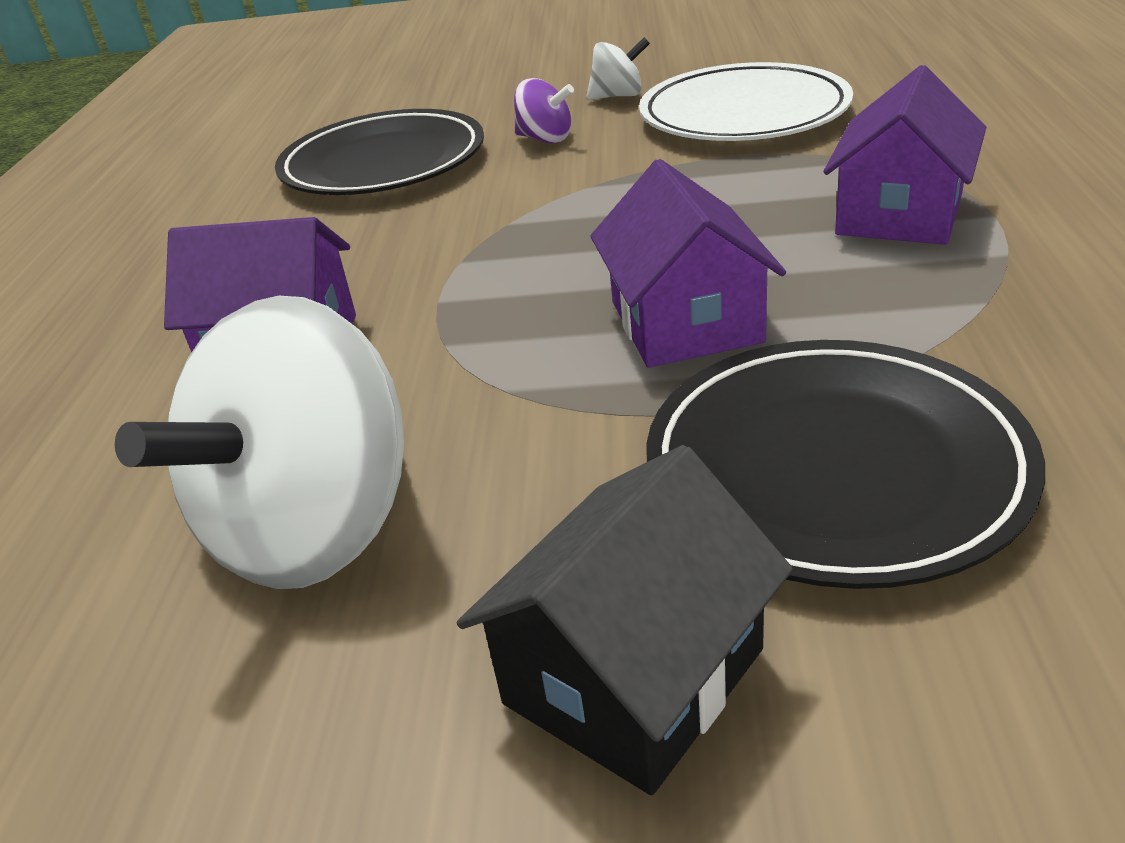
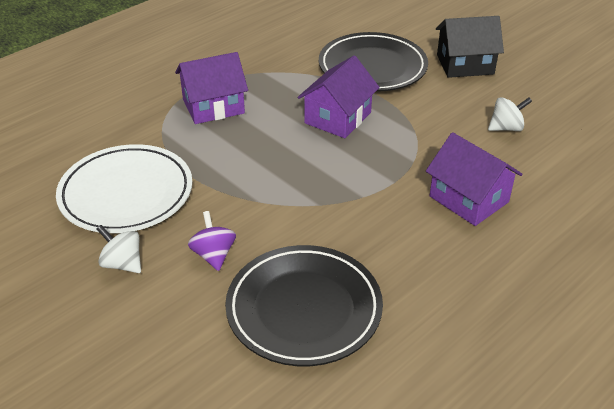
camera: 140 degrees left, 5 degrees up
(314, 529) = (506, 128): white spinning top -> white spinning top, size x0.45

